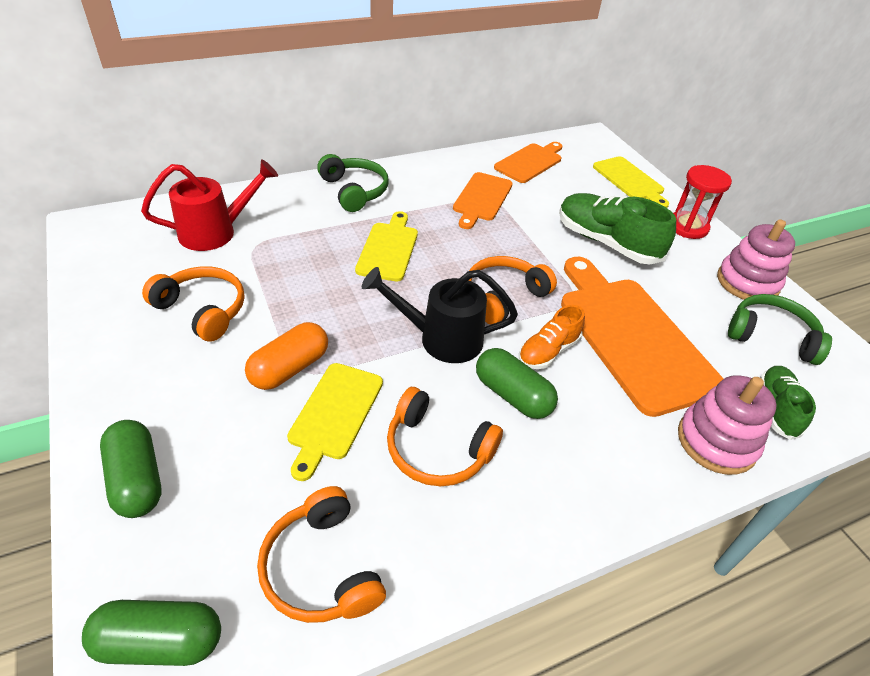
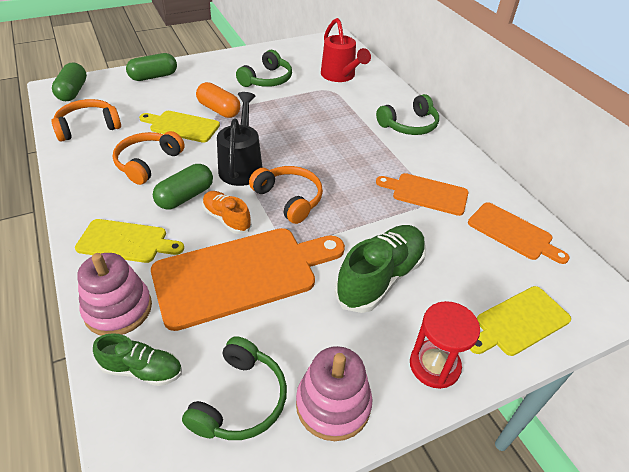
camera: 90 degrees right, 0 degrees up
(203, 310) = (267, 79): orange headphones -> green headphones
(388, 249) = (338, 142): yellow cutting board -> yellow cutting board (126, 241)

